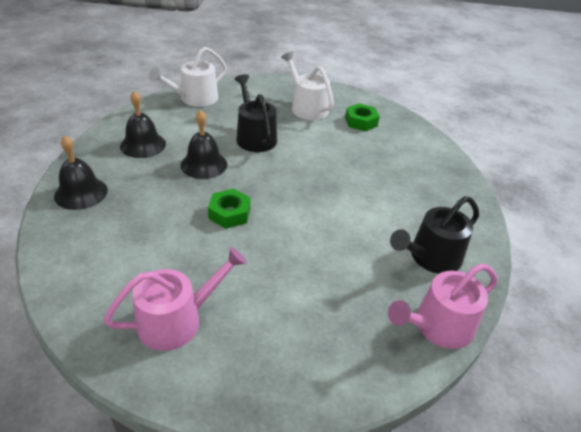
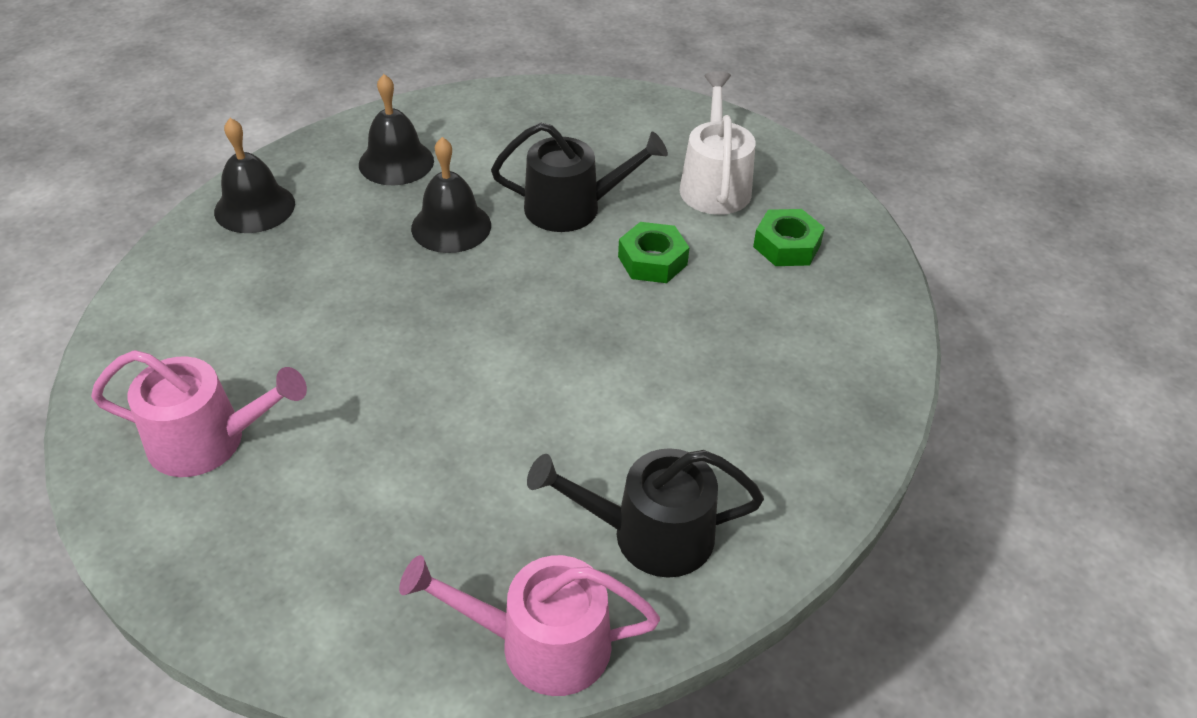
camera: 35 degrees right, 5 degrees up
(195, 99) = (542, 108): white watering can -> none
(229, 213) = (414, 320): green nut -> green nut (652, 260)
(254, 137) = (572, 208): black watering can -> black watering can turned 75 degrees clockwise

